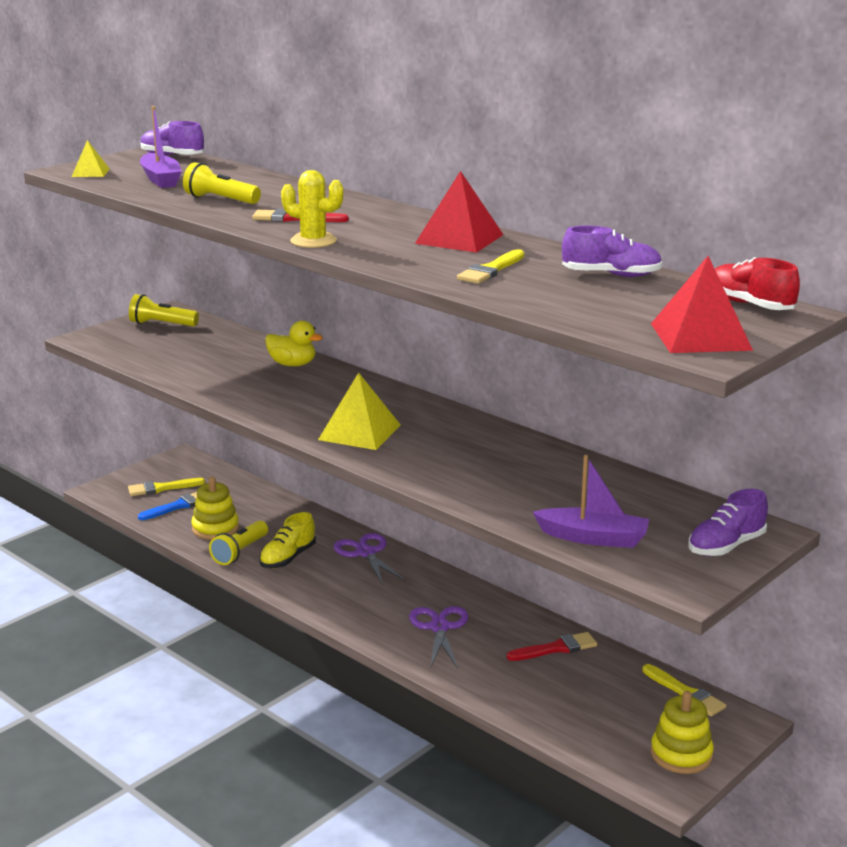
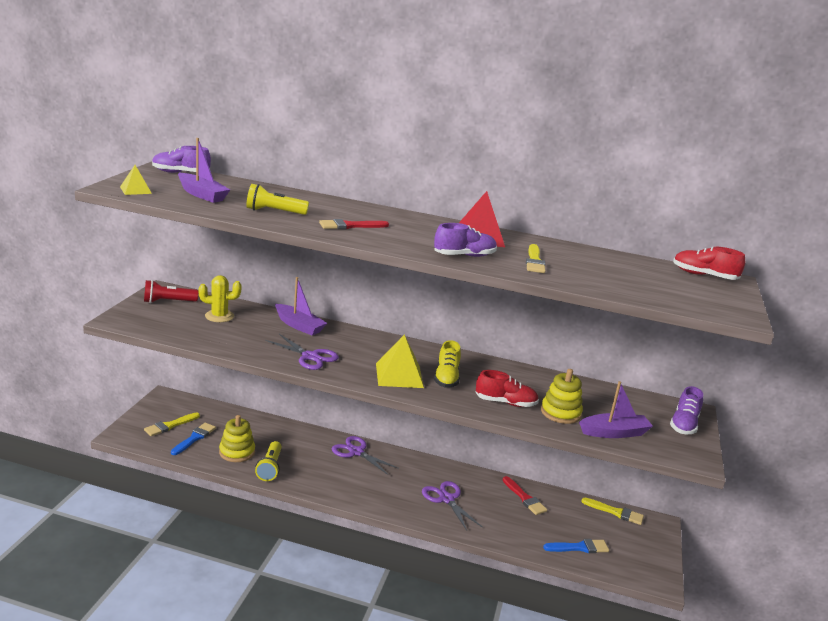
camera: 30 degrees left, 0 degrees up
(162, 324) = (168, 302): yellow flashlight -> red flashlight
(267, 399) = (310, 357): none -> purple scissors
(288, 558) = (307, 466): yellow shoe -> yellow shoe (446, 378)
(292, 364) = (299, 326): yellow duck -> purple boat
(313, 241) = (391, 245): yellow cactus -> yellow cactus (219, 316)
(471, 481) = (505, 403): none -> red shoe
(556, 648) = (525, 498): red brush -> red brush turned 105 degrees clockwise
(581, 722) = (579, 547): none -> blue brush
(611, 275) = (604, 259): purple shoe -> purple shoe (464, 256)
(681, 754) = (646, 555): yellow stacking toy -> yellow stacking toy (560, 413)
(700, 336) = (716, 302): red pyramid -> none

